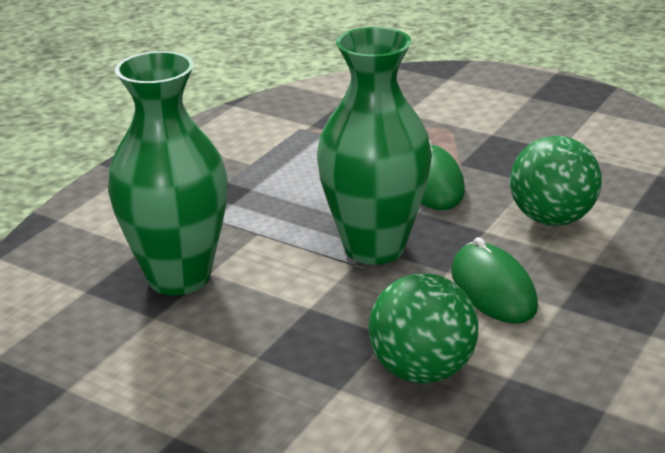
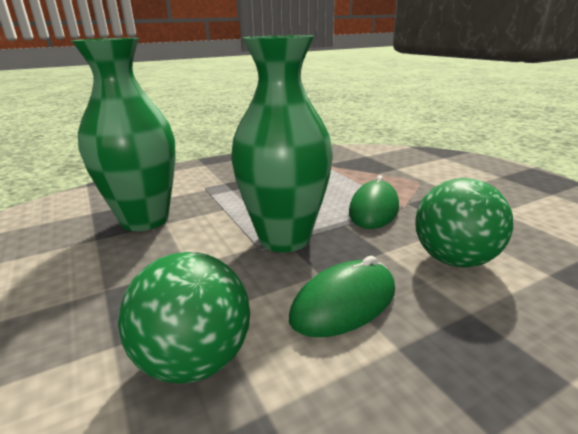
camera: 30 degrees right, 5 degrees down
(493, 289) = (344, 303): green mouse -> green mouse turned 45 degrees clockwise

